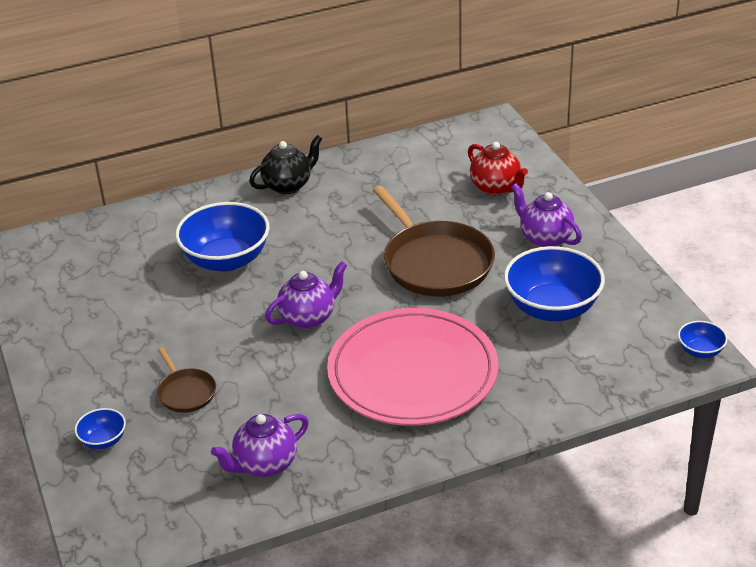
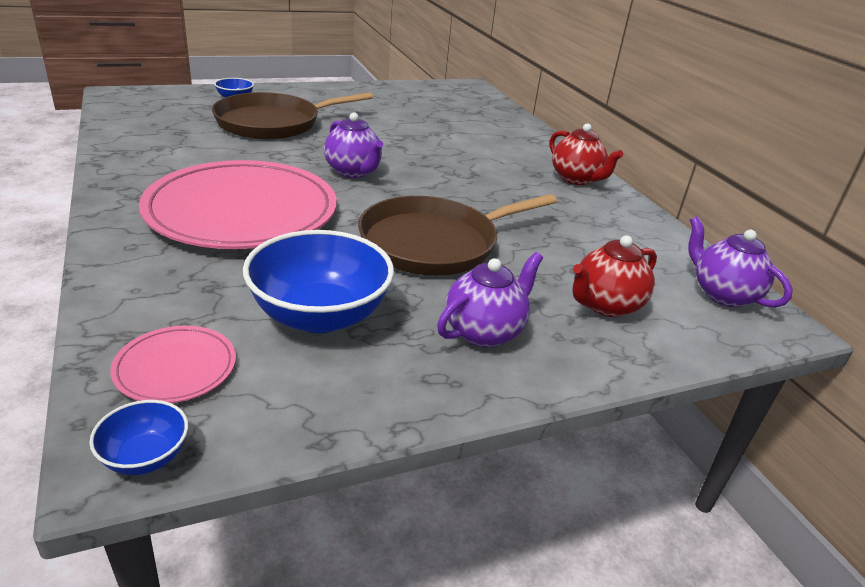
camera: 85 degrees right, 5 degrees down
(186, 392) = (273, 123): brown pan -> brown pan, size x2.07
(226, 260) = (450, 146): blue bowl -> none
(265, 464) = (162, 142): purple teapot -> purple teapot (722, 294)
(288, 185) = (576, 179): black teapot -> red teapot
(628, 358) = (175, 368): none -> pink plate

